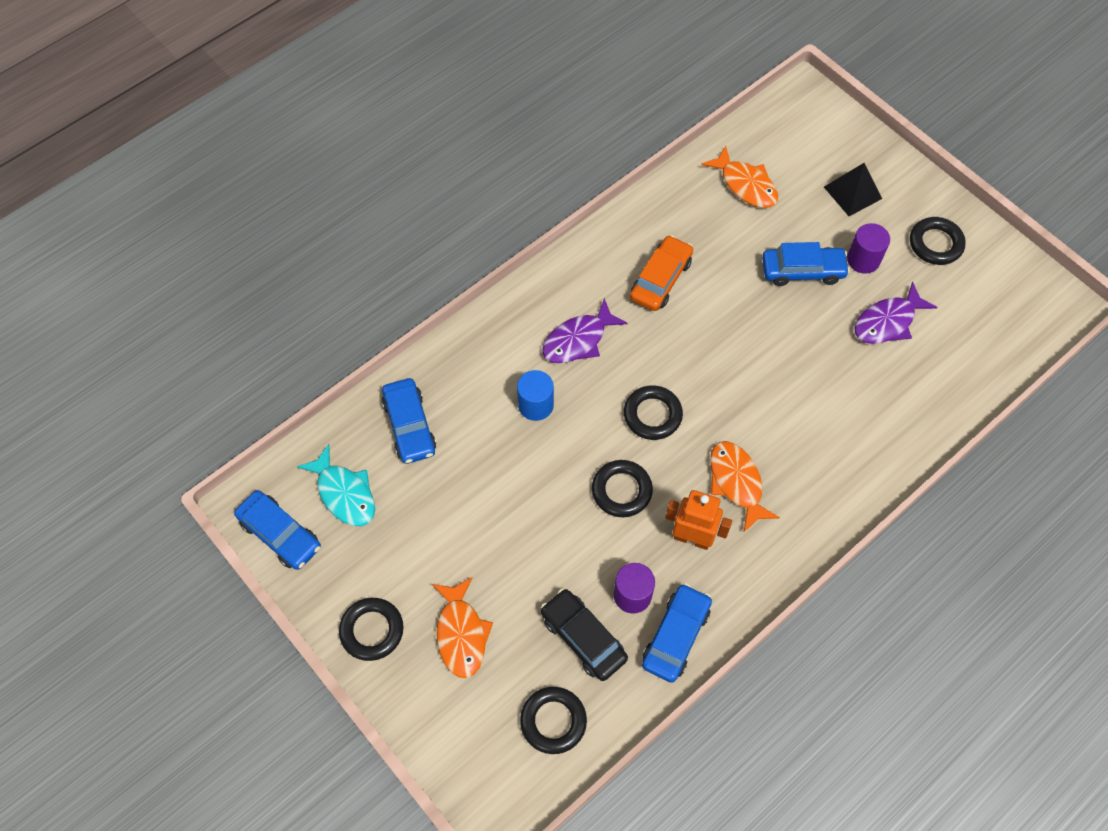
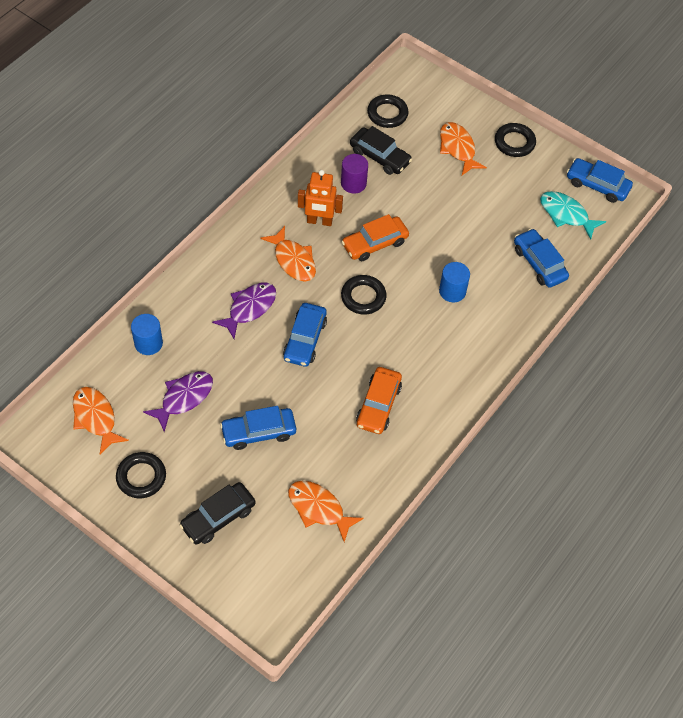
camera: 165 degrees right, 5 degrees down
(578, 340) = (433, 344): purple fish -> purple fish (249, 308)
(621, 491) = (374, 243): black ring -> orange car
(676, 636) = (320, 165): blue car -> blue car (305, 339)
(852, 192) = (218, 517): black pyramid -> black car
(863, 260) = (206, 451): purple cylinder -> none
(931, 396) = (148, 343): none -> blue cylinder
(990, 315) = (96, 418): none -> orange fish

